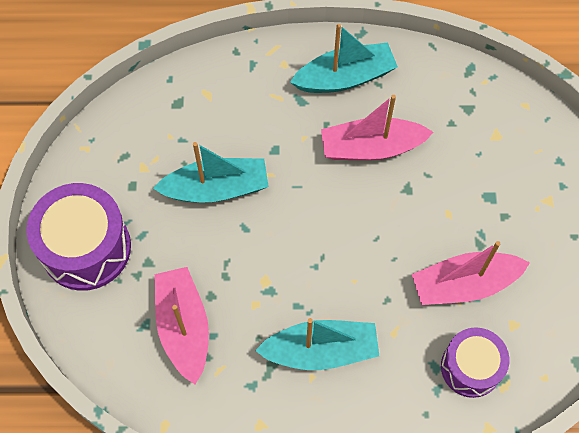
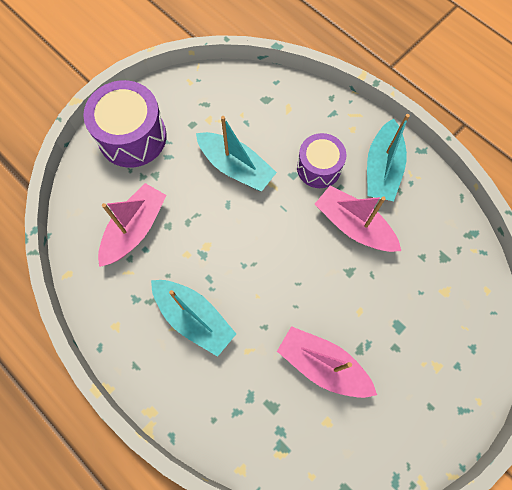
camera: 45 degrees right, 5 degrees up
(345, 77) = (382, 169): turquoise boat -> turquoise boat turned 75 degrees clockwise
(470, 367) = (271, 420): purple drum -> purple drum (319, 168)

